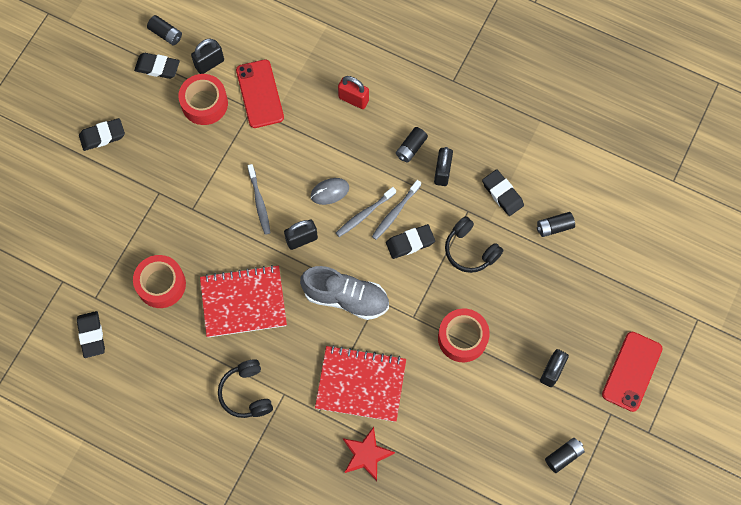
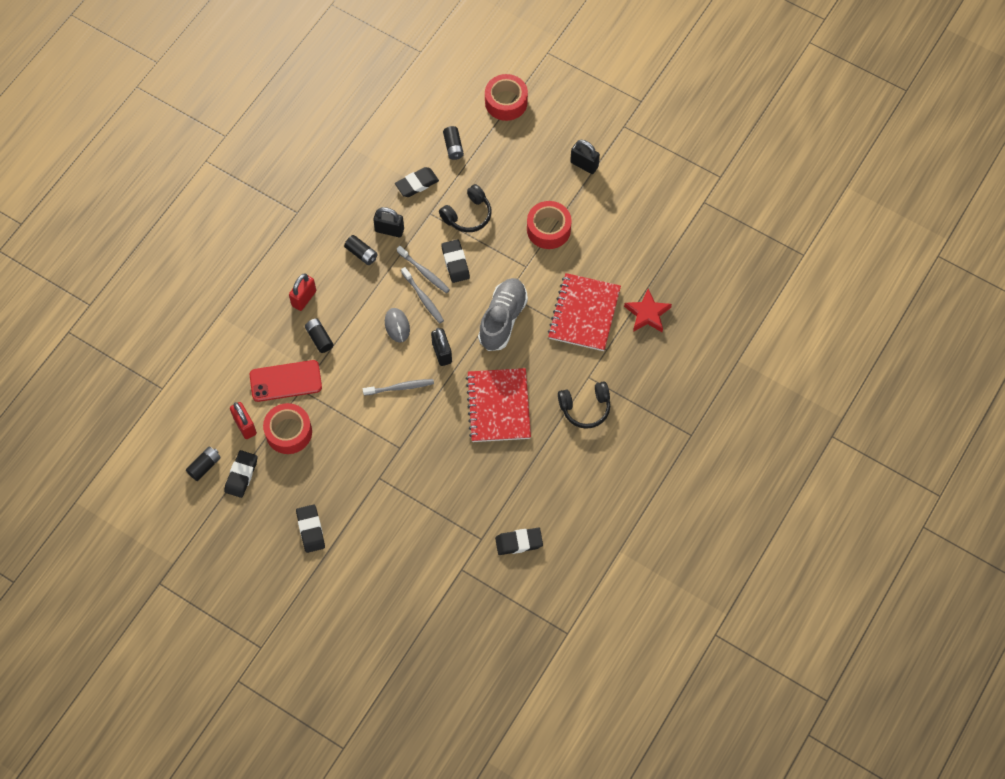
camera: 85 degrees left, 5 degrees down
(161, 284) = (474, 478): red tape -> red tape (506, 102)
(209, 63) = (245, 426): black padlock -> red padlock
(563, 456) = (657, 164): black battery -> black battery (319, 338)
(631, 371) = (588, 106): red phone -> none

